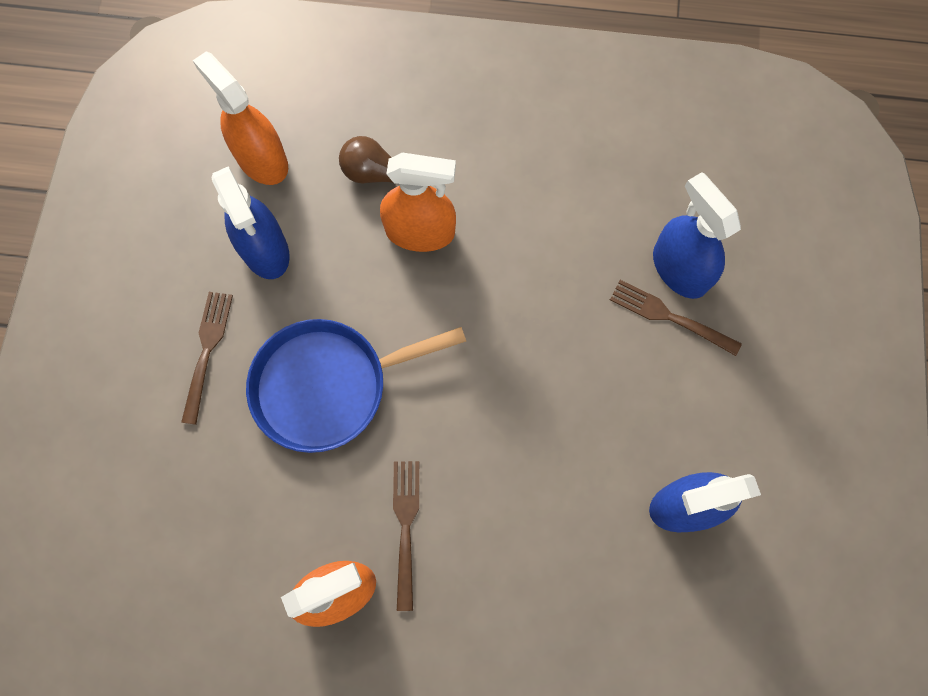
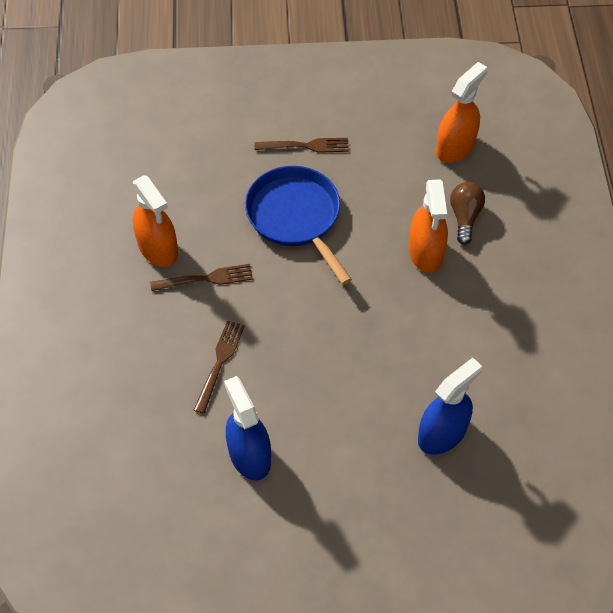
camera: 80 degrees right, 15 degrees down
(265, 250) = (386, 162): blue spray bottle -> none
(669, 317) = (399, 429): brown fork -> brown fork (219, 363)

